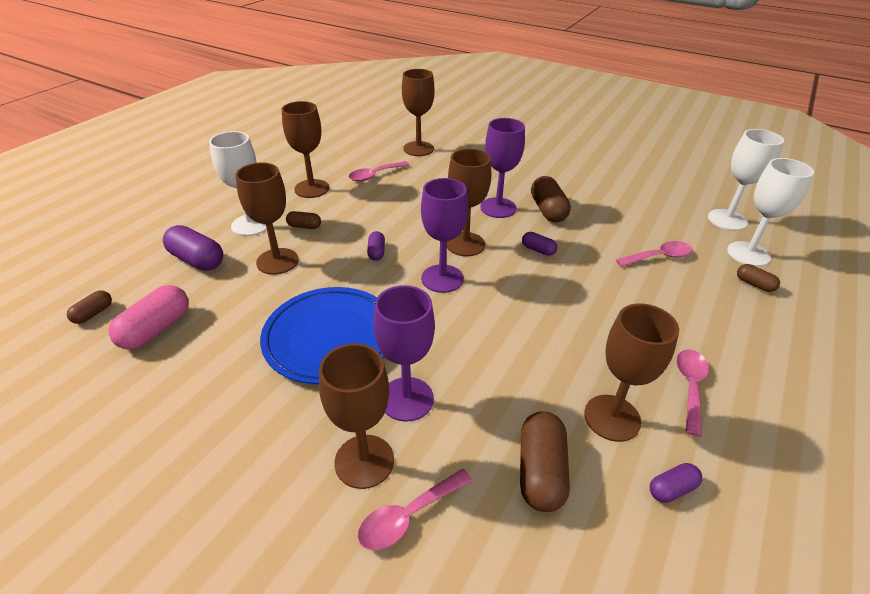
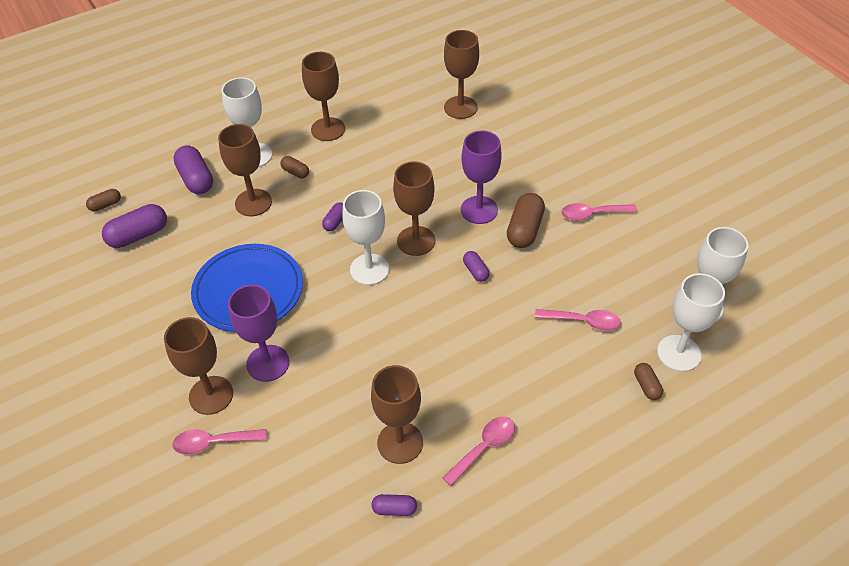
camera: 30 degrees right, 10 degrees up
(156, 329) = (138, 235): pink capsule -> purple capsule
(374, 175) = (394, 130): pink spoon -> pink spoon (592, 214)
(442, 278) = (369, 269): purple goblet -> white goblet
(541, 471) = (316, 455): brown capsule -> none

